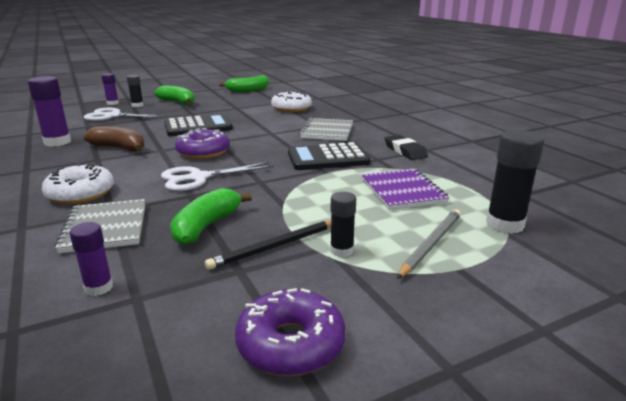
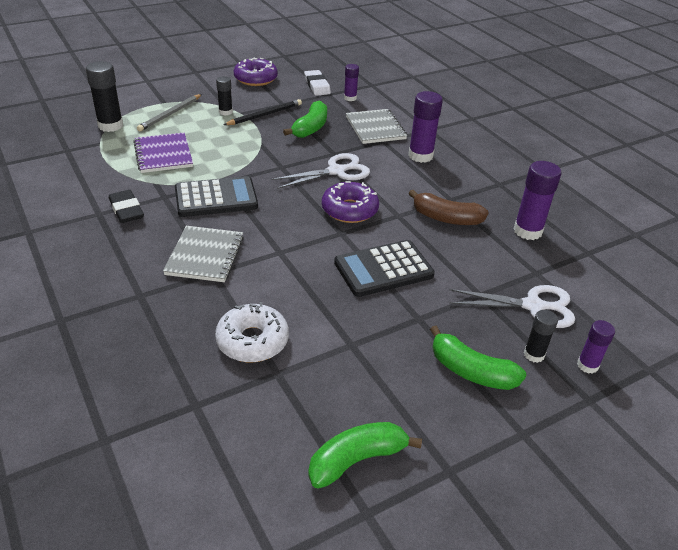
camera: 175 degrees right, 15 degrees up
(81, 193) = (420, 156): white donut -> purple glue stick
(149, 323) = (317, 86): none -> white eraser

